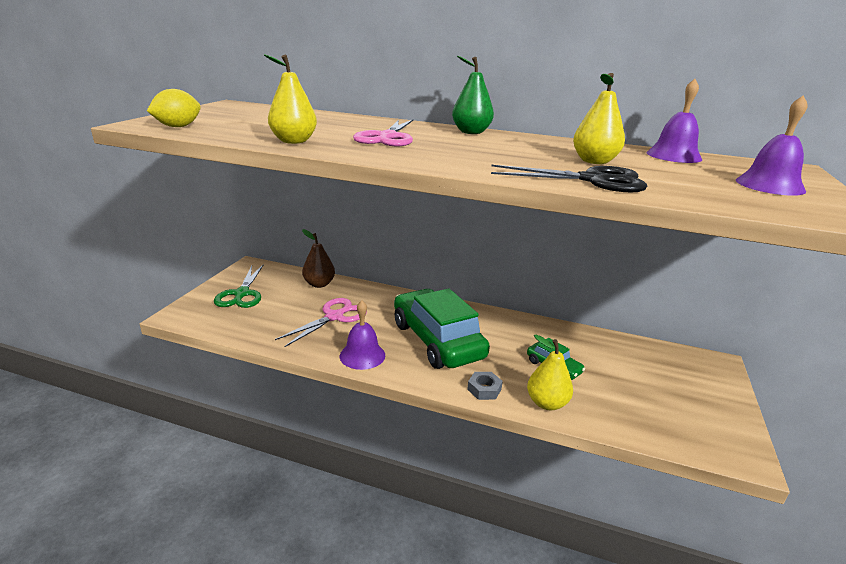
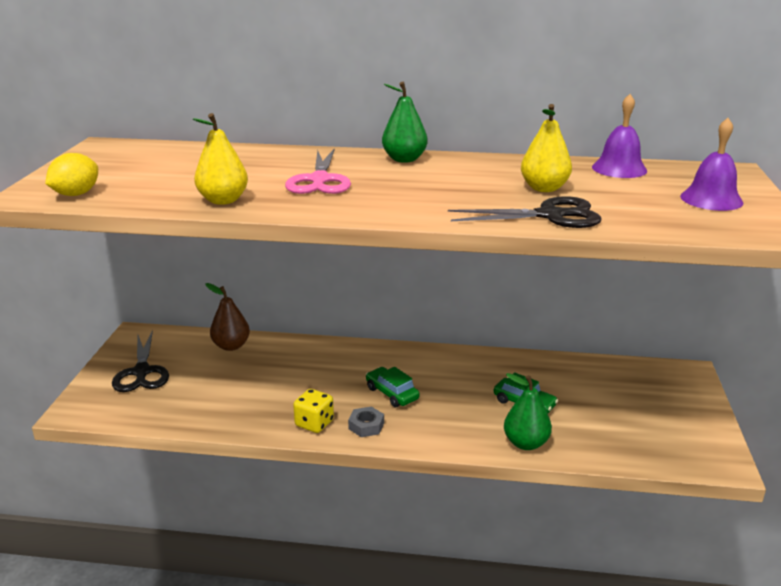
camera: 10 degrees left, 0 degrees up
(242, 294) = (142, 372): green scissors -> black scissors
(334, 317) = (265, 383): pink scissors -> none
(362, 355) = (314, 423): purple bell -> yellow dice
(437, 340) = (392, 393): green car -> green car, size x0.45
(484, 389) = (458, 439): grey nut -> grey nut (366, 426)
(546, 403) = (525, 443): yellow pear -> green pear

